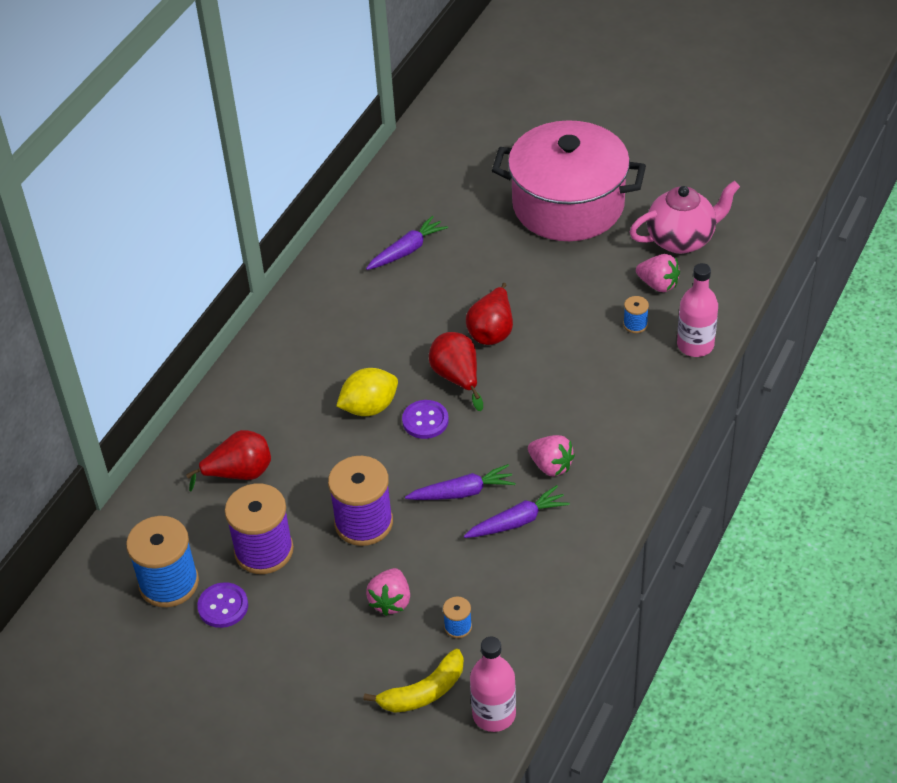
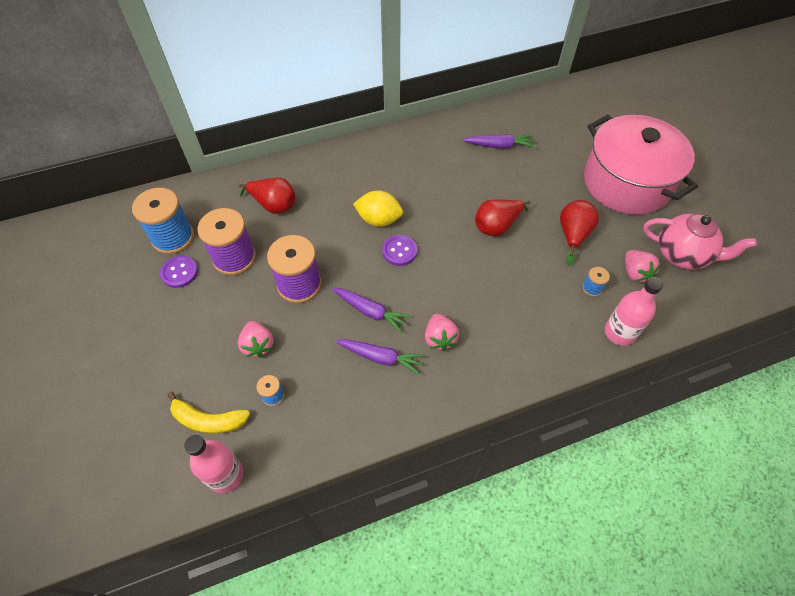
camera: 40 degrees right, 10 degrees up
(391, 601) = (258, 345): pink strawberry -> pink strawberry turned 75 degrees counterclockwise
(457, 378) = (446, 239): red pear -> red pear (573, 235)

